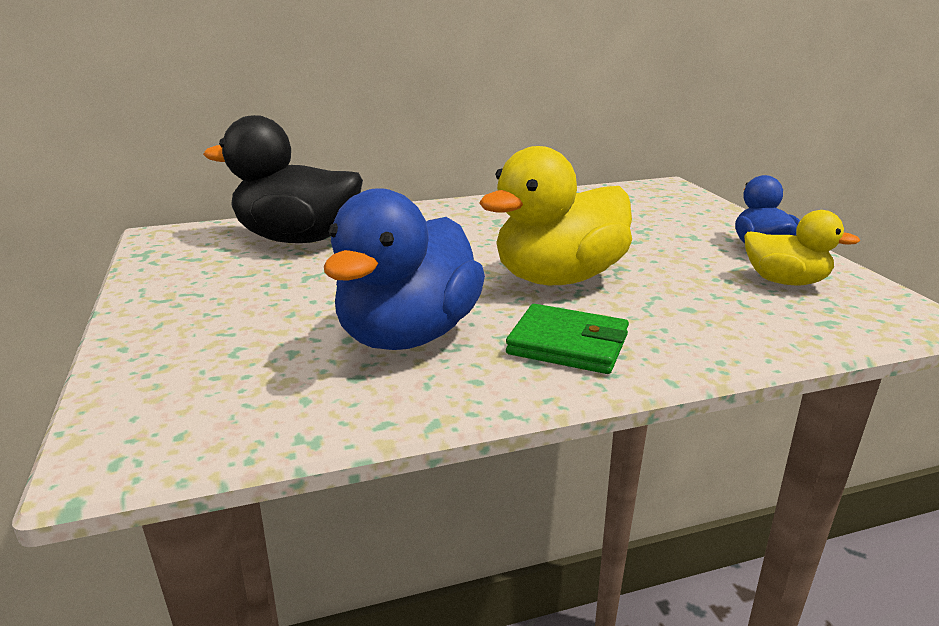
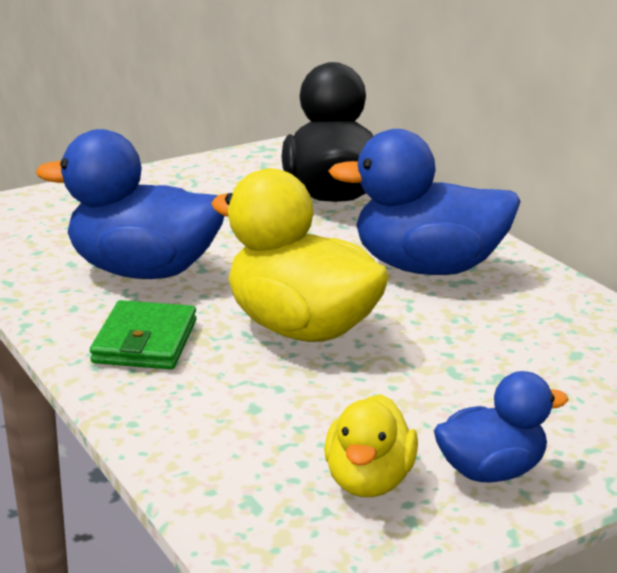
camera: 75 degrees right, 0 degrees up
(470, 227) = (427, 268): none -> blue duck

